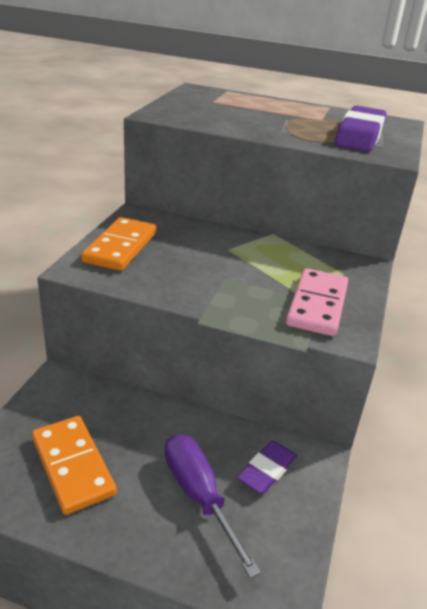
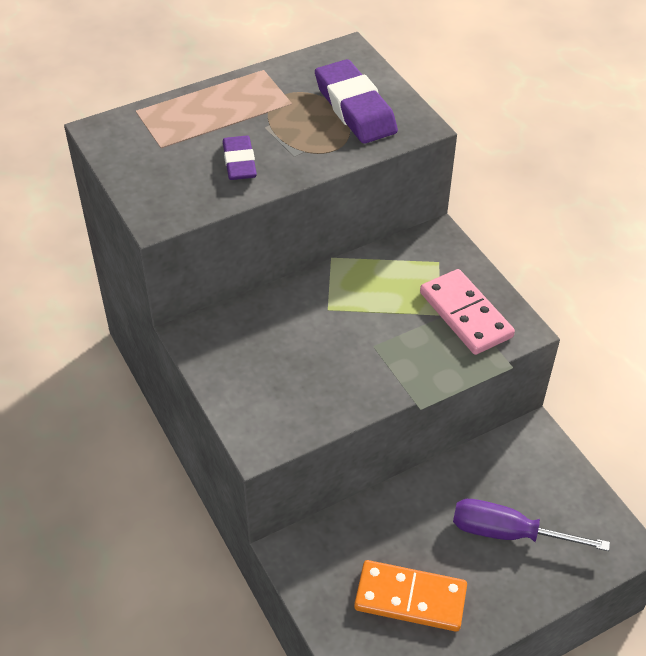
camera: 45 degrees left, 15 degrees up
(120, 247) = (250, 387): orange domino -> none
(267, 470) = (520, 473): purple eraser -> purple eraser (239, 162)

